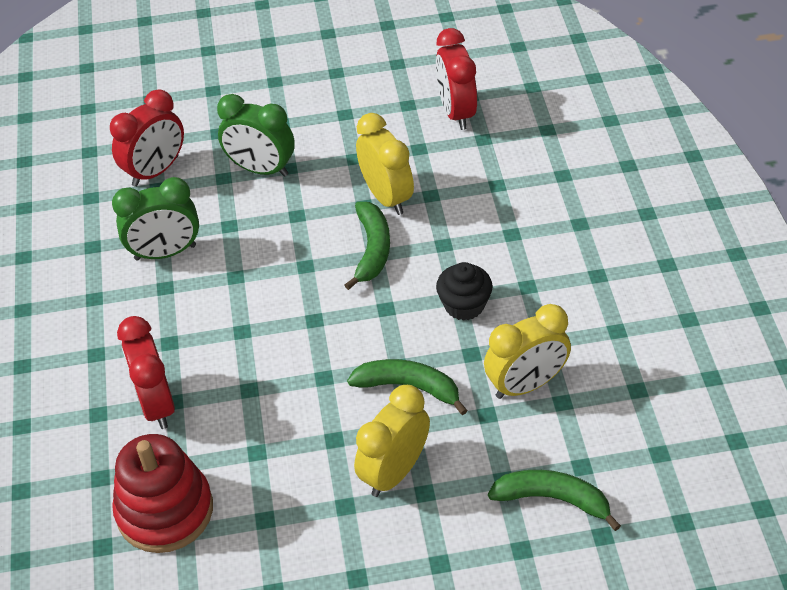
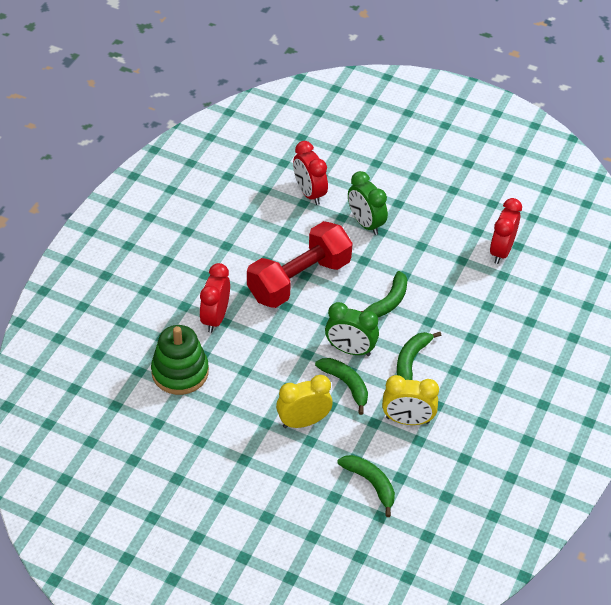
camera: 30 degrees right, 0 degrees up
(155, 171) = (309, 193): red clock -> red clock turned 75 degrees clockwise
(165, 252) = (280, 241): green clock -> green clock (350, 350)
(165, 510) = (180, 372): red stacking toy -> green stacking toy
(232, 287) = (299, 280): none -> red dumbbell
(386, 197) = (420, 277): yellow clock -> none
(464, 305) = (411, 360): black cupcake -> green banana

